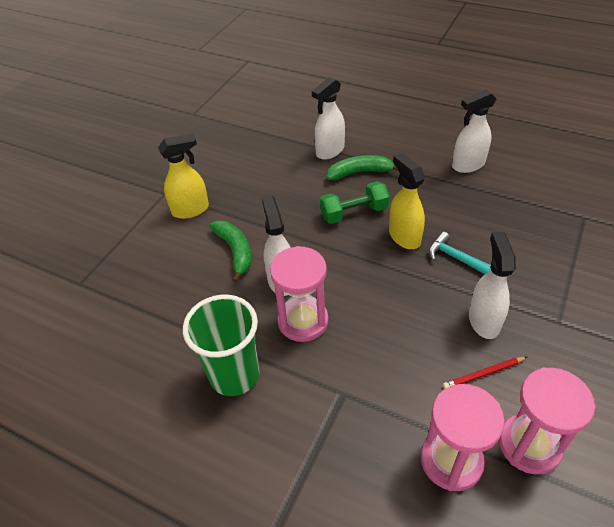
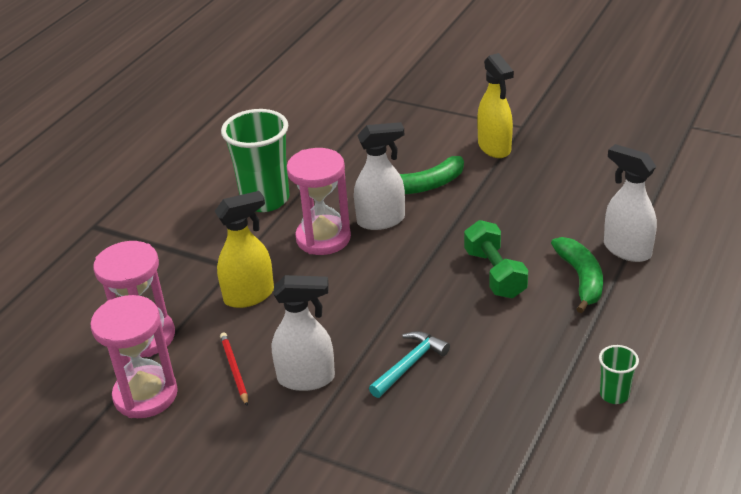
camera: 90 degrees right, 10 degrees down
(404, 237) = (450, 317): yellow spray bottle -> yellow spray bottle (249, 295)
(468, 165) = (614, 395): white spray bottle -> green cup

